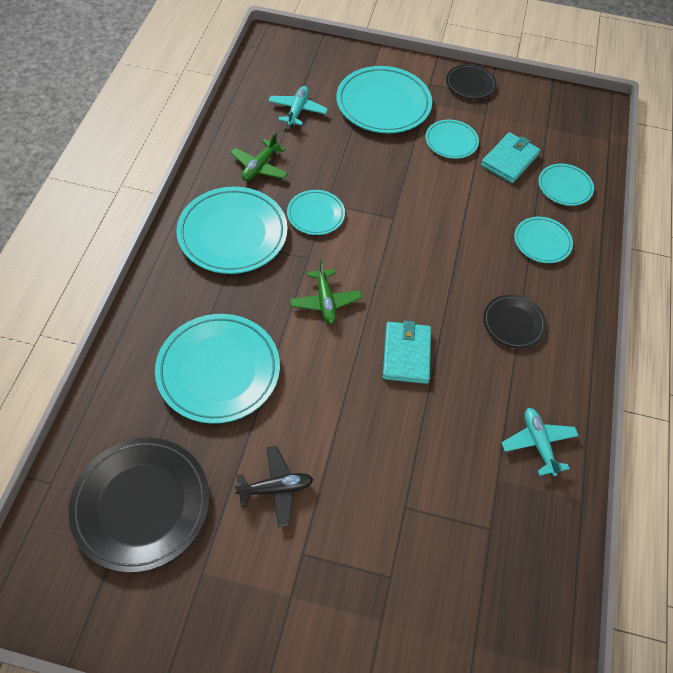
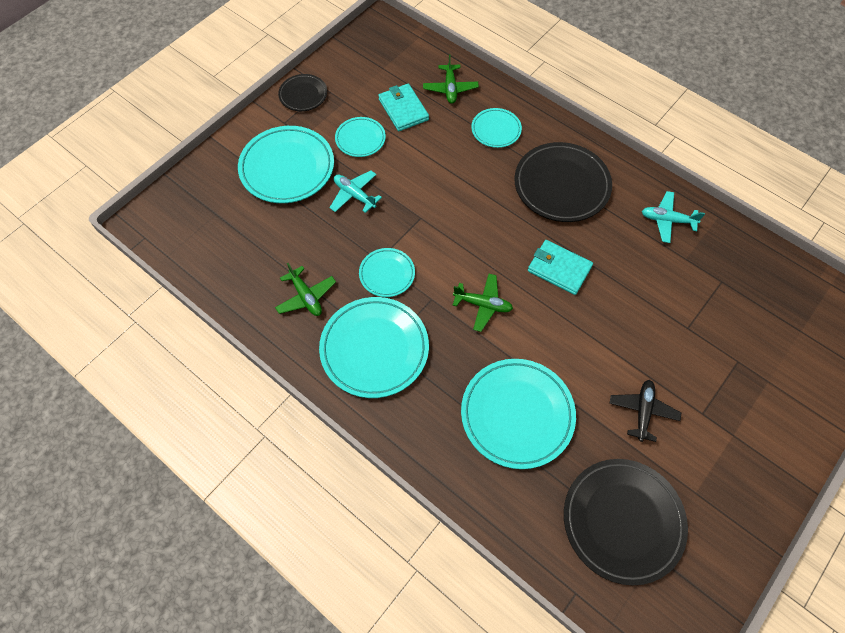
camera: 60 degrees left, 5 degrees up
(297, 110) = (253, 238): turquoise plane -> turquoise plane (354, 195)
(513, 323) = (561, 185): black plate -> black plate, size x1.84
(564, 187) = (450, 88): turquoise plate -> green plane

